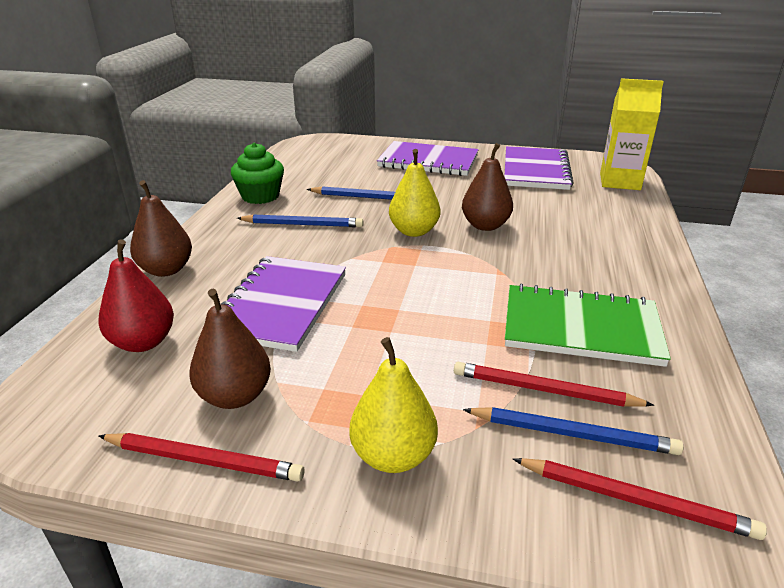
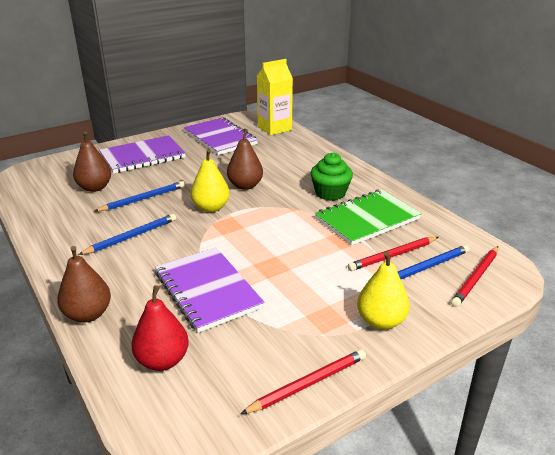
camera: 45 degrees left, 0 degrees up
(235, 396) = (270, 348): brown pear -> brown pear (95, 188)
(260, 196) = (61, 232): green cupcake -> green cupcake (330, 193)
(634, 500) = (476, 278): red pencil -> red pencil turned 150 degrees clockwise

